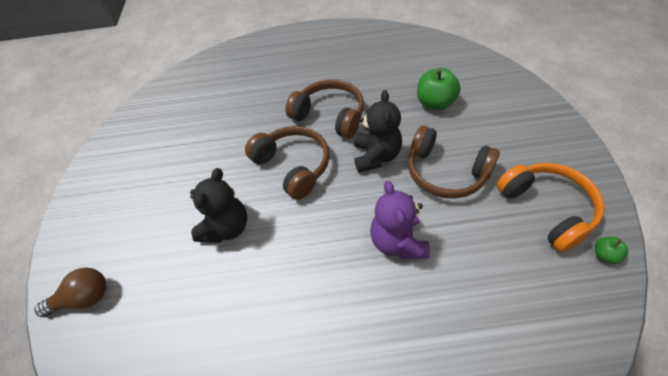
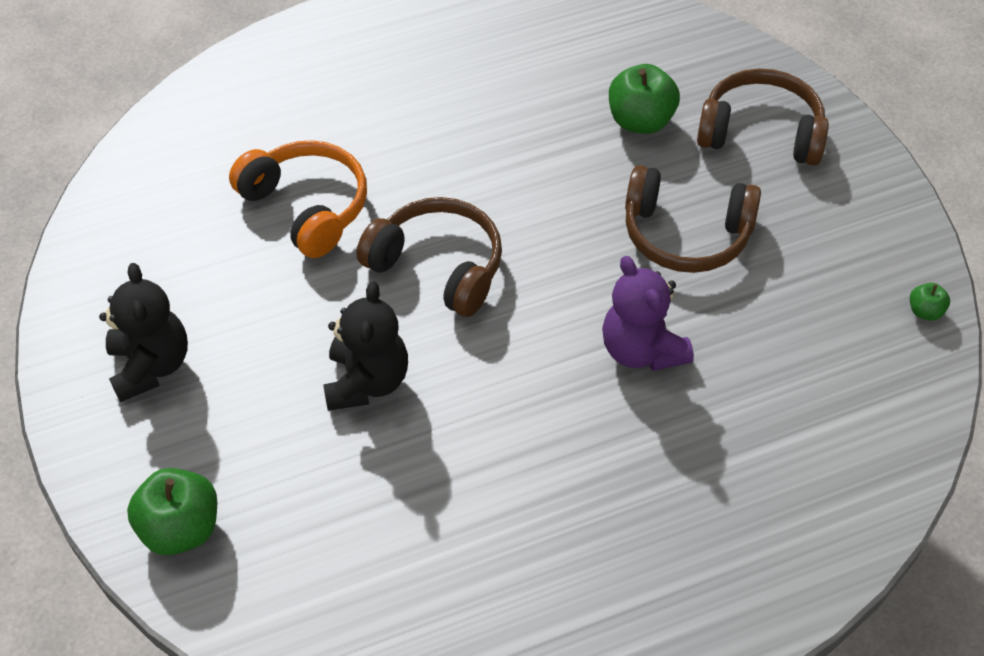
camera: 20 degrees left, 0 degrees up
(84, 298) = (181, 528): brown light bulb -> green apple
(330, 116) = (469, 170): brown headphones -> brown headphones (761, 132)
(376, 156) = (570, 227): black teddy bear -> black teddy bear (151, 366)
(547, 209) = (841, 263): orange headphones -> orange headphones (307, 207)

